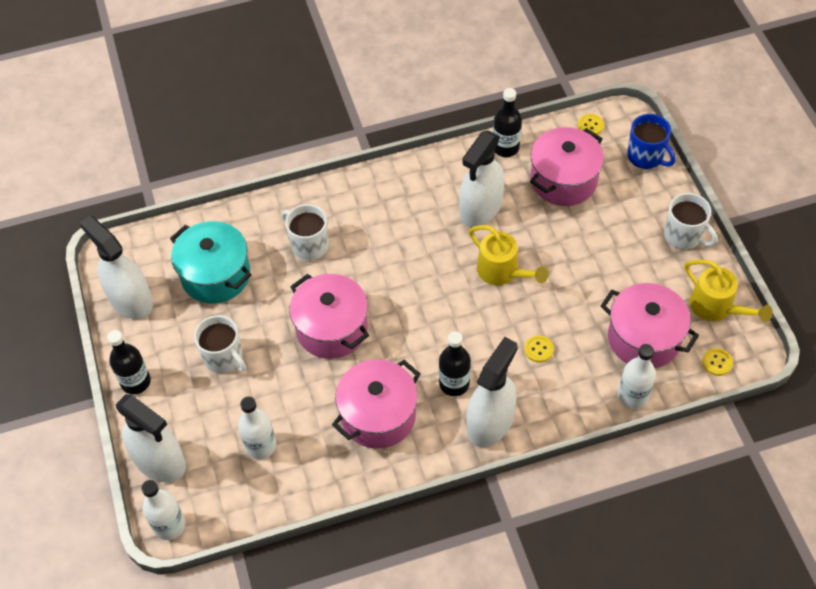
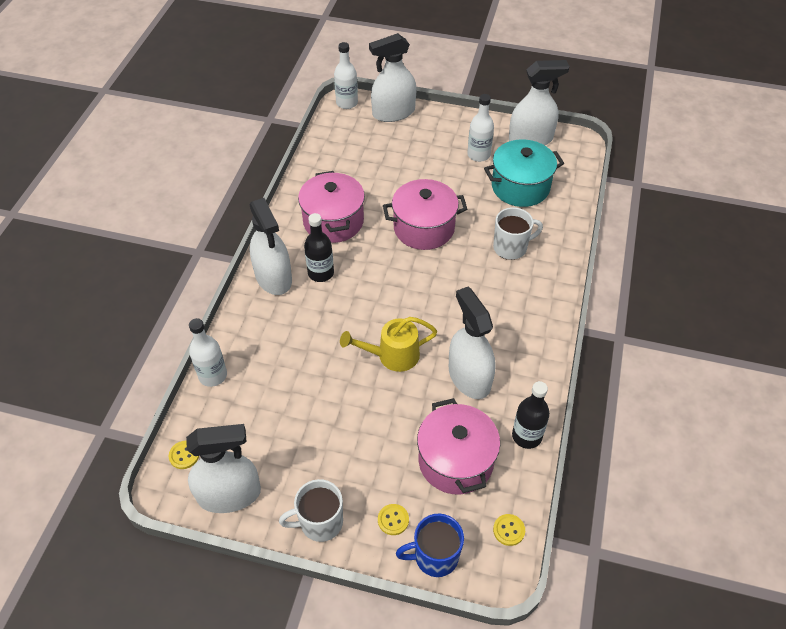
camera: 120 degrees right, 5 degrees down
(136, 382) = (460, 121): black bottle -> none
(224, 358) = (445, 166): white mug -> none
(261, 446) = (363, 158): white bottle -> white bottle (478, 155)
(538, 349) = (303, 339): yellow button -> yellow button (393, 520)
(644, 338) = (251, 416): pink pot -> none
(717, 308) = (229, 494): yellow watering can -> white spray bottle

